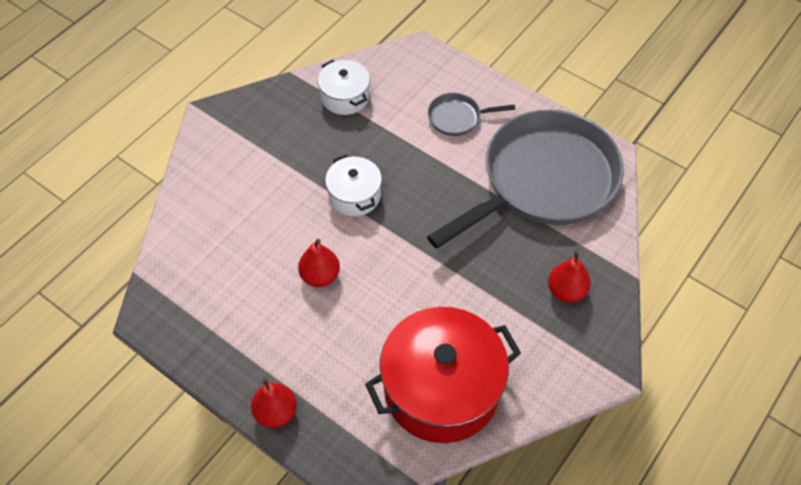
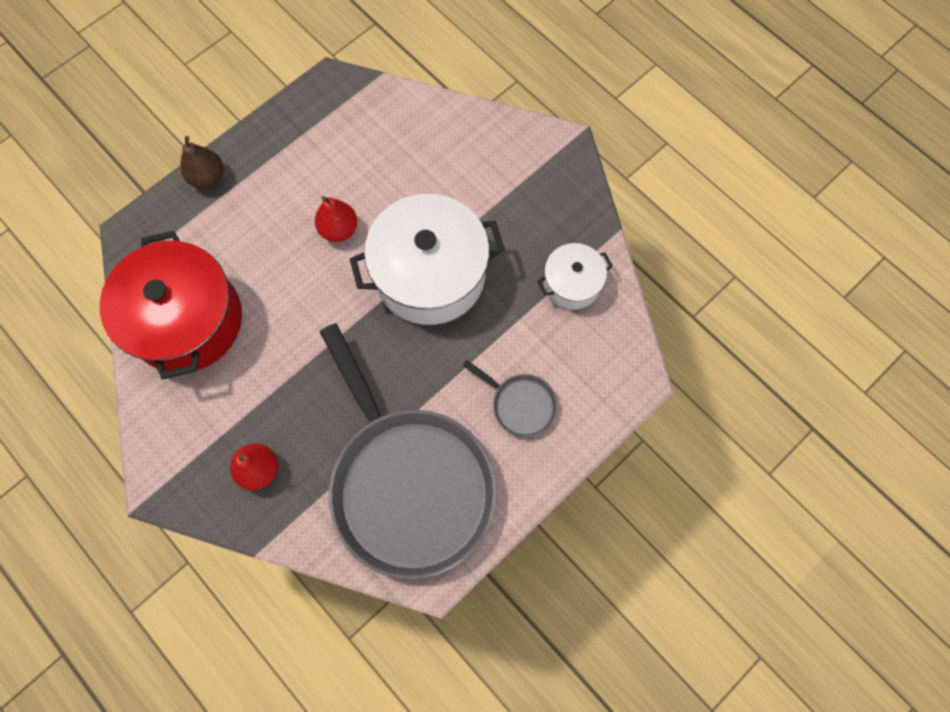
camera: 100 degrees right, 15 degrees up
(276, 412) = (208, 177): red pear -> brown pear
(354, 195) = (430, 274): white pot -> white pot, size x1.93
(457, 117) = (520, 404): grey pan -> grey pan turned 120 degrees clockwise

